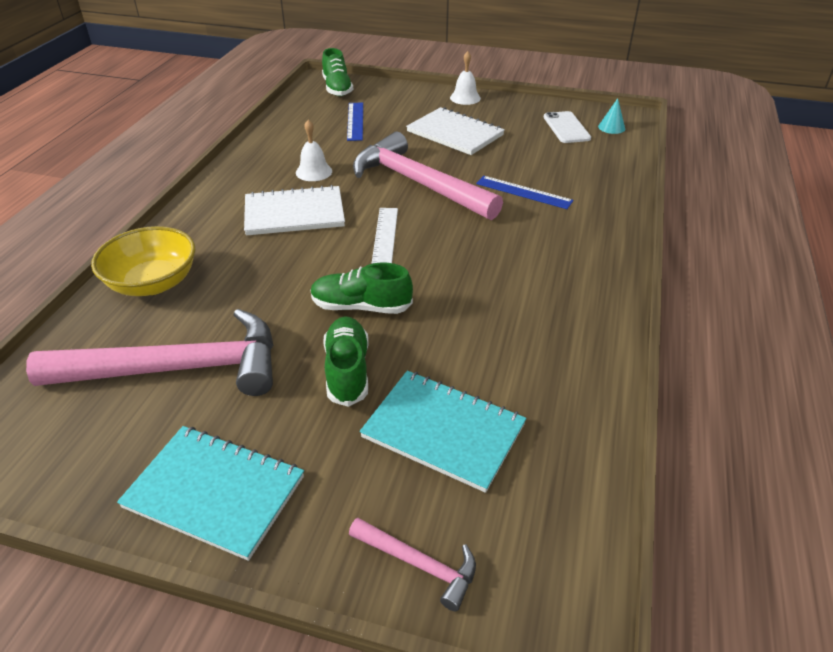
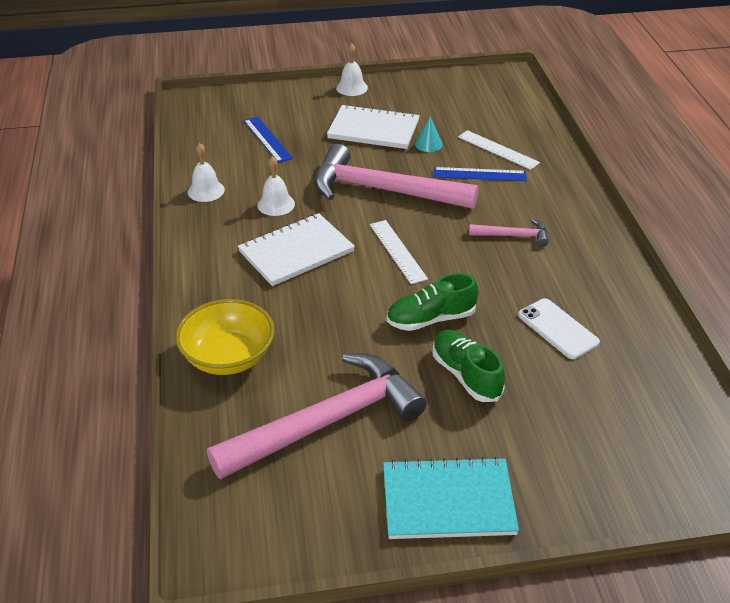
camera: 25 degrees left, 0 degrees up
(267, 147) = (206, 191): none -> white bell
(337, 88) = (216, 106): green shoe -> none
(419, 564) = (630, 490): pink hammer -> pink hammer (513, 236)
(443, 431) = (574, 395): turquoise notebook -> none
(561, 176) = (498, 150): none -> white ruler
(566, 128) = (467, 99): white phone -> white phone (558, 329)
(611, 127) = (505, 89): turquoise cone -> turquoise cone (428, 144)

